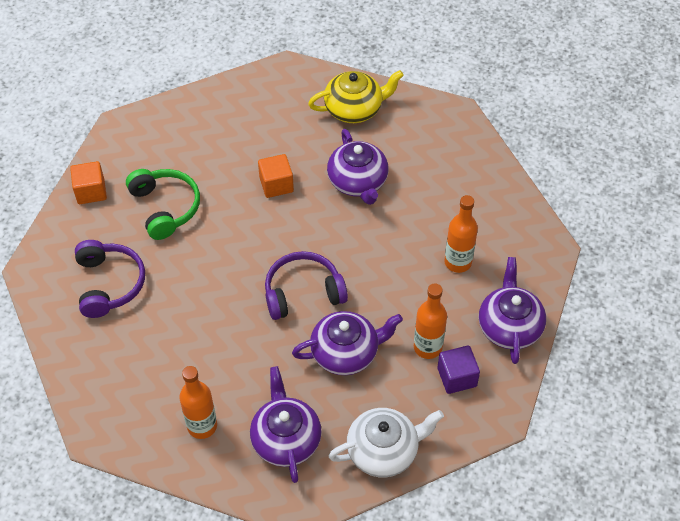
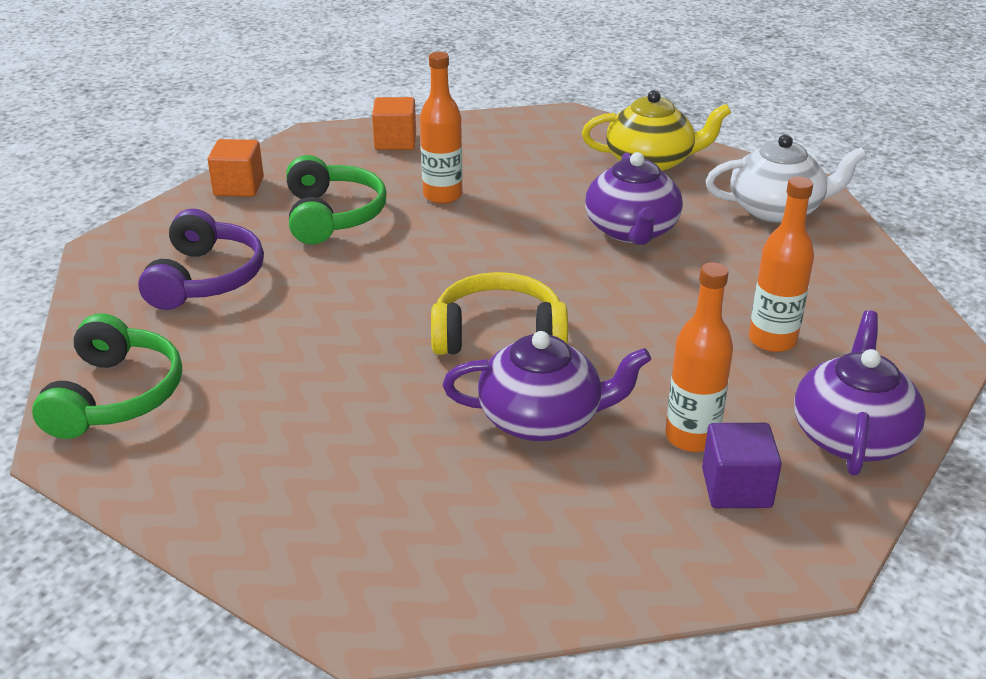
camera: 15 degrees right, 20 degrees down
(101, 392) = (115, 396): none -> green headphones
(202, 426) = (251, 470): orange bottle -> orange bottle (442, 195)
(276, 185) = (506, 216): orange cube -> orange cube (395, 141)
(286, 439) = (388, 516): purple teapot -> none
(303, 293) = (498, 335): purple headphones -> yellow headphones
(384, 451) = (564, 571): white teapot -> white teapot (777, 210)

